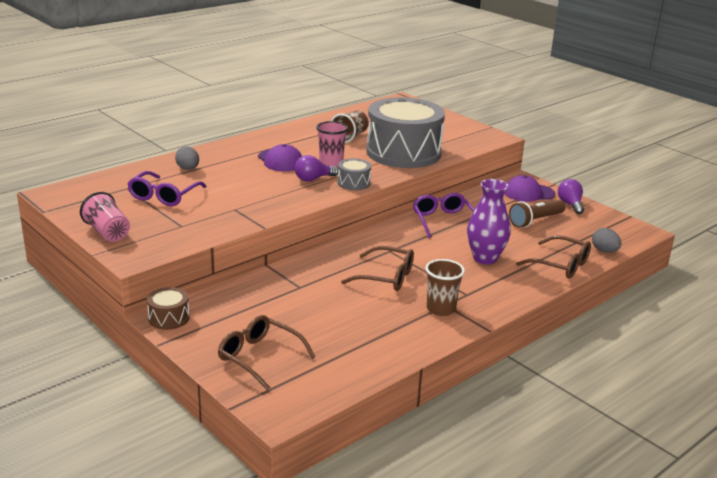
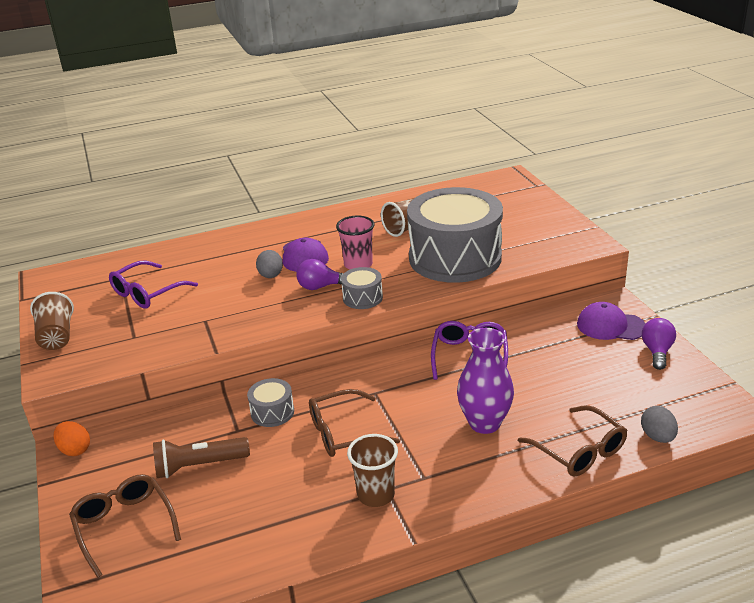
camera: 25 degrees right, 5 degrees up
(108, 233) = (57, 336): pink cup -> brown cup
(169, 318) = (75, 450): brown drum -> orange egg
(188, 169) = (199, 258): grey egg -> grey egg (271, 276)
(319, 272) = (272, 412): none -> grey drum
(386, 277) = (343, 433): brown glasses -> brown glasses turned 120 degrees clockwise
(535, 221) = (591, 372): brown flashlight -> brown flashlight (199, 466)

